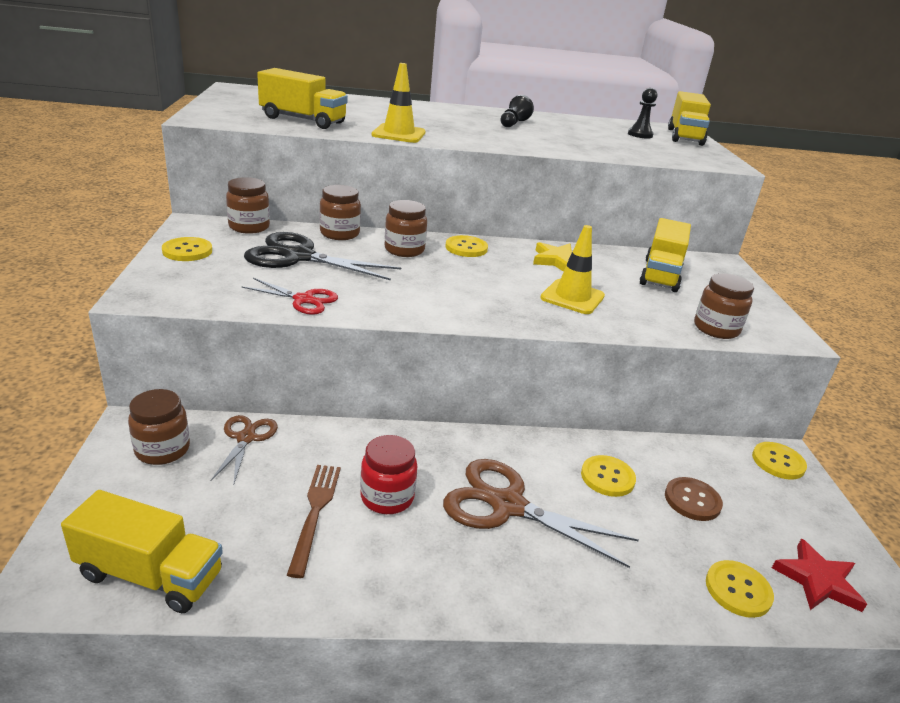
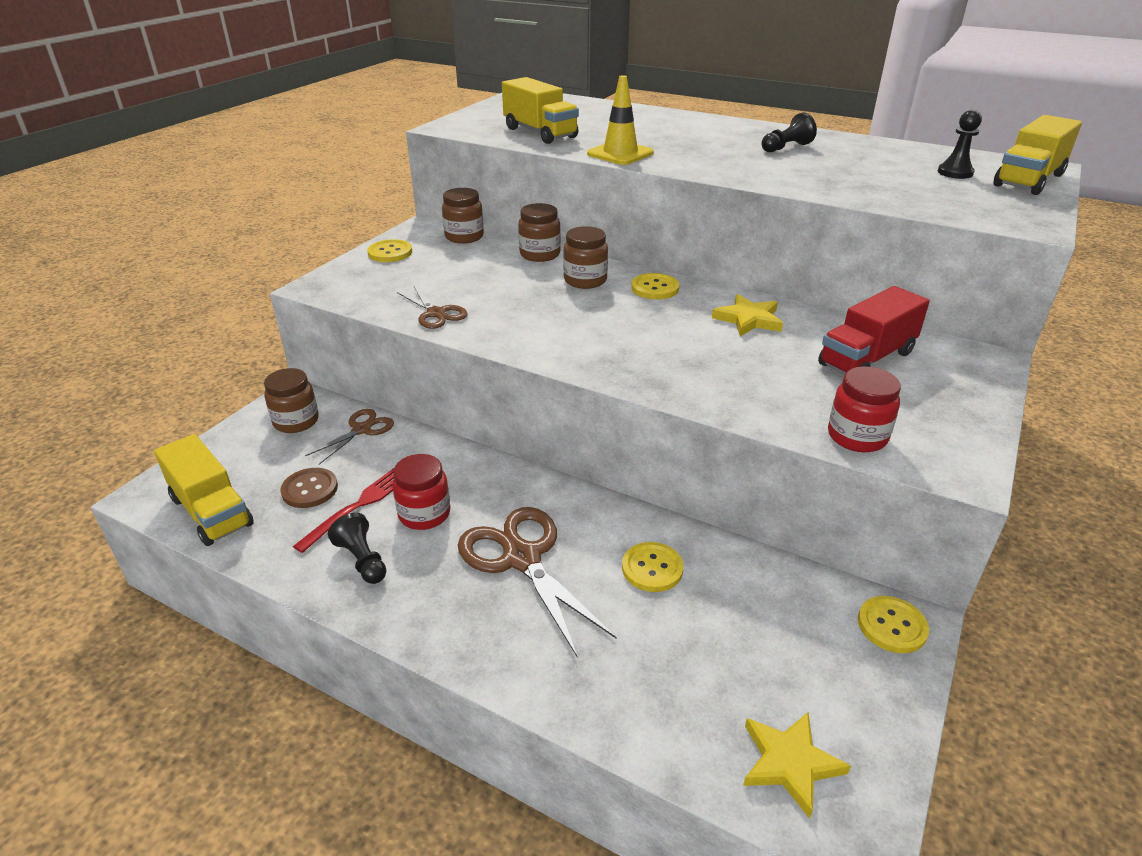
camera: 35 degrees right, 5 degrees up
(299, 257) = (476, 272): black scissors -> none
(303, 300) = (436, 313): red scissors -> brown scissors
(315, 512) = (358, 506): brown fork -> red fork
(370, 561) = (362, 560): none -> black pawn
(572, 297) = (712, 362): yellow traffic cone -> none
(660, 275) = (866, 358): yellow truck -> red truck
(692, 500) = (726, 625): brown button -> brown button (310, 489)
(716, 329) = (857, 437): brown jar -> red jar
(738, 590) = (678, 729): yellow button -> none
(817, 580) = (789, 763): red star -> yellow star

